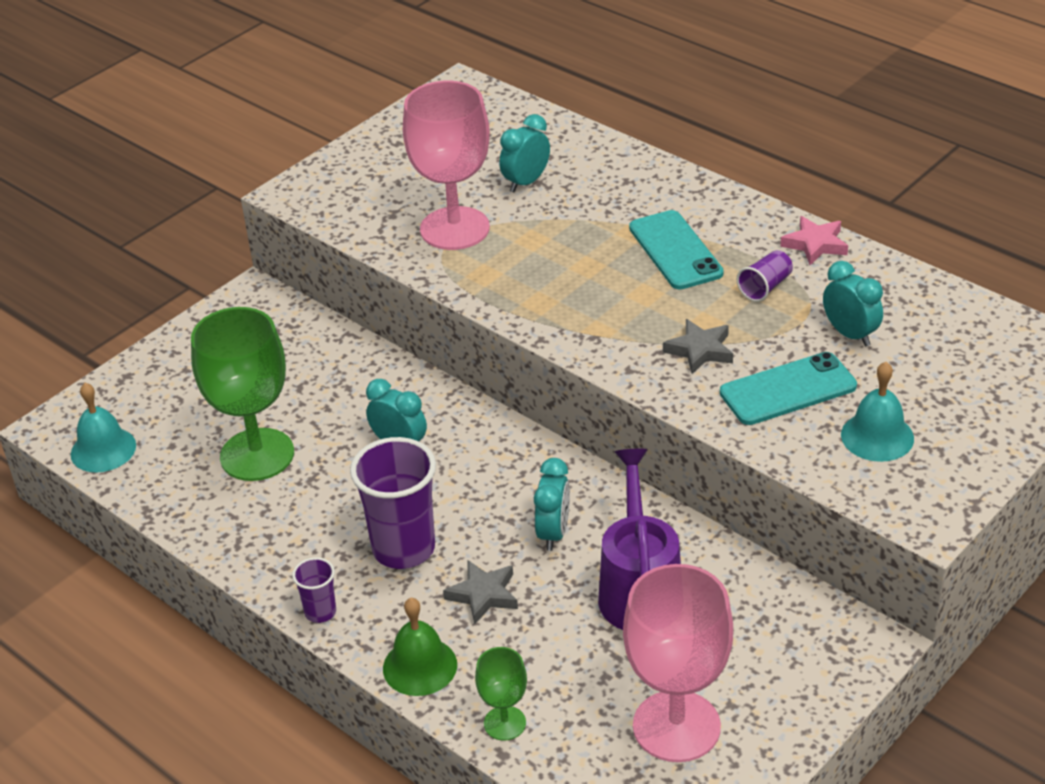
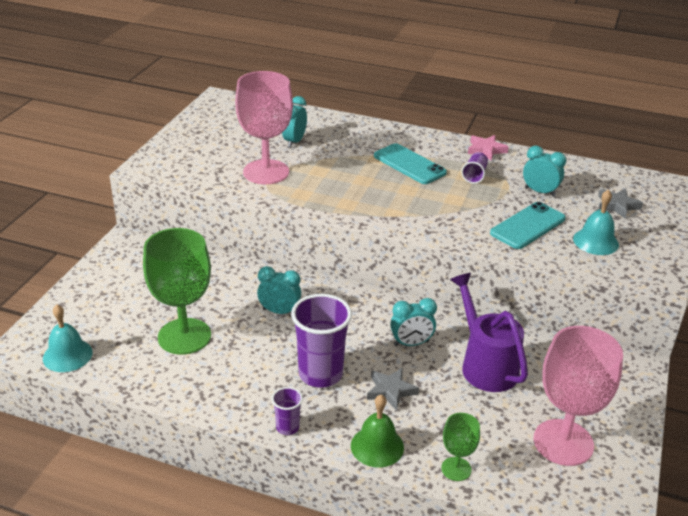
camera: 25 degrees left, 5 degrees down
(553, 533) = (411, 343): turquoise clock -> turquoise clock turned 90 degrees clockwise
(700, 350) = (462, 214): grey star -> grey star (617, 205)

